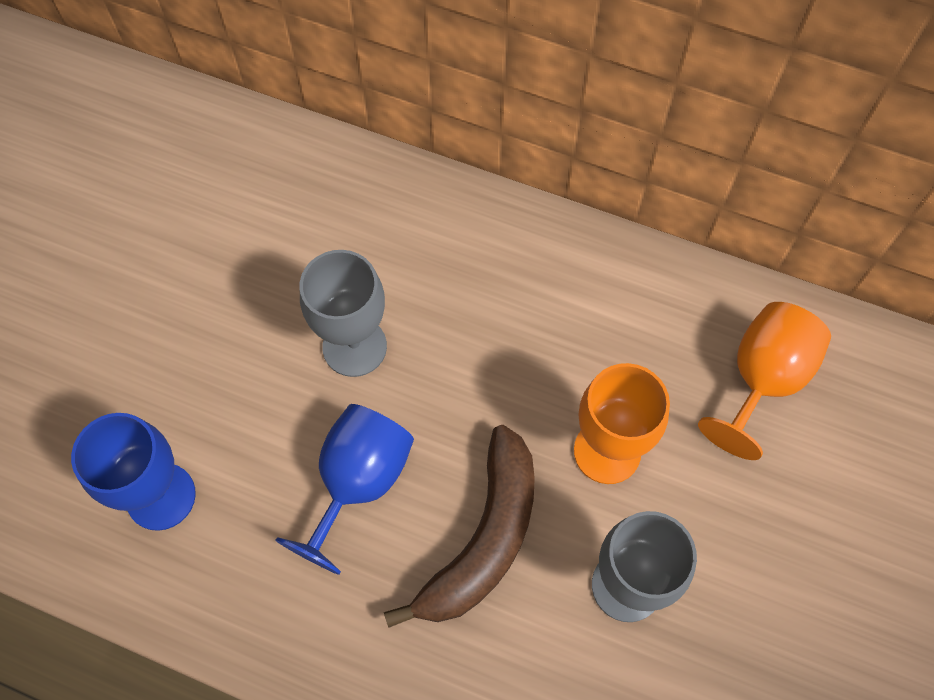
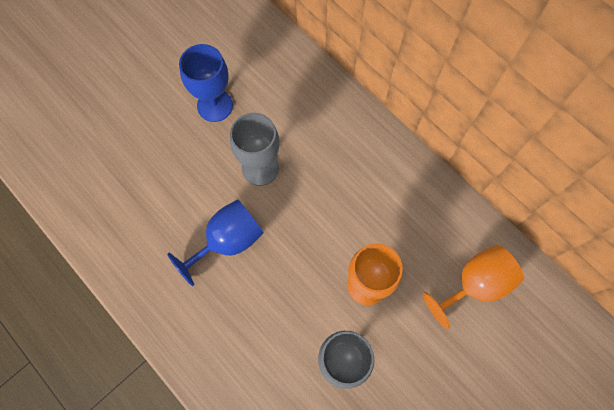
camera: 25 degrees right, 5 degrees up
(161, 496) = (127, 204): blue goblet -> blue goblet (215, 105)
(483, 539) = (277, 301): brown banana -> none

